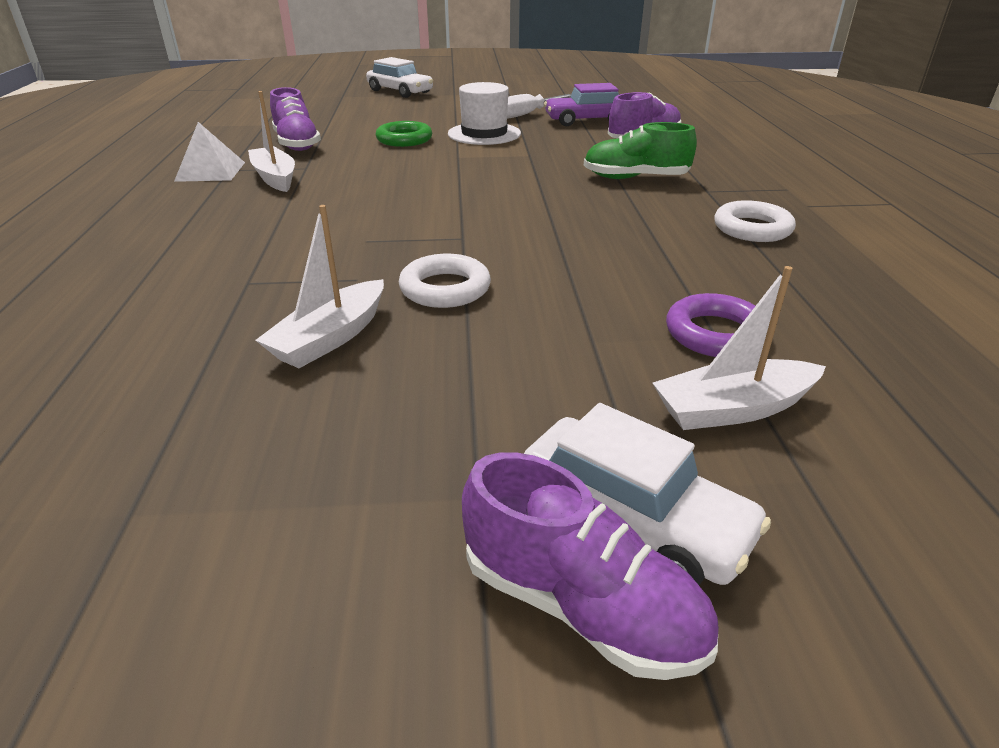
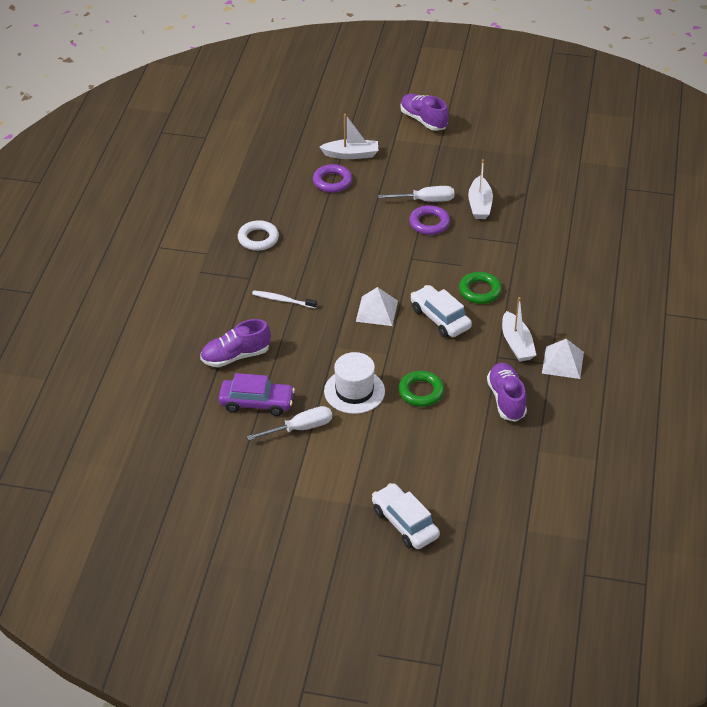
camera: 165 degrees left, 10 degrees up
(330, 216) = (480, 291): none -> green ring
(330, 338) = (479, 205): white boat -> white boat turned 135 degrees clockwise
(445, 288) = (429, 223): white ring -> purple ring
(467, 328) = (426, 200): none -> white screwdriver
(491, 183) = (377, 311): none -> white pyramid
(632, 518) = (401, 133): white car -> white car (440, 318)
(635, 178) = (282, 300): green shoe -> white toothbrush

